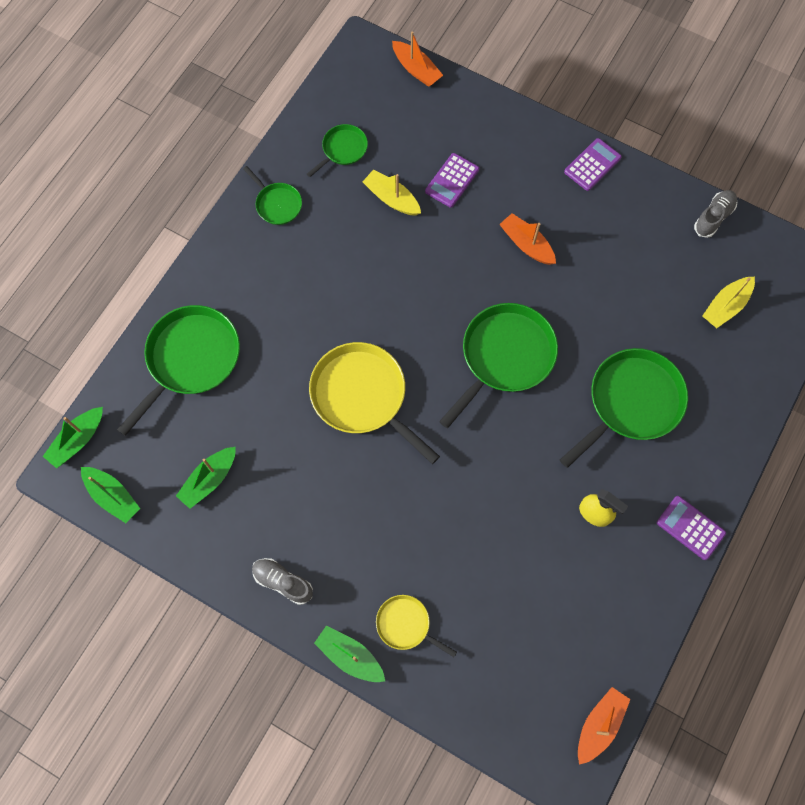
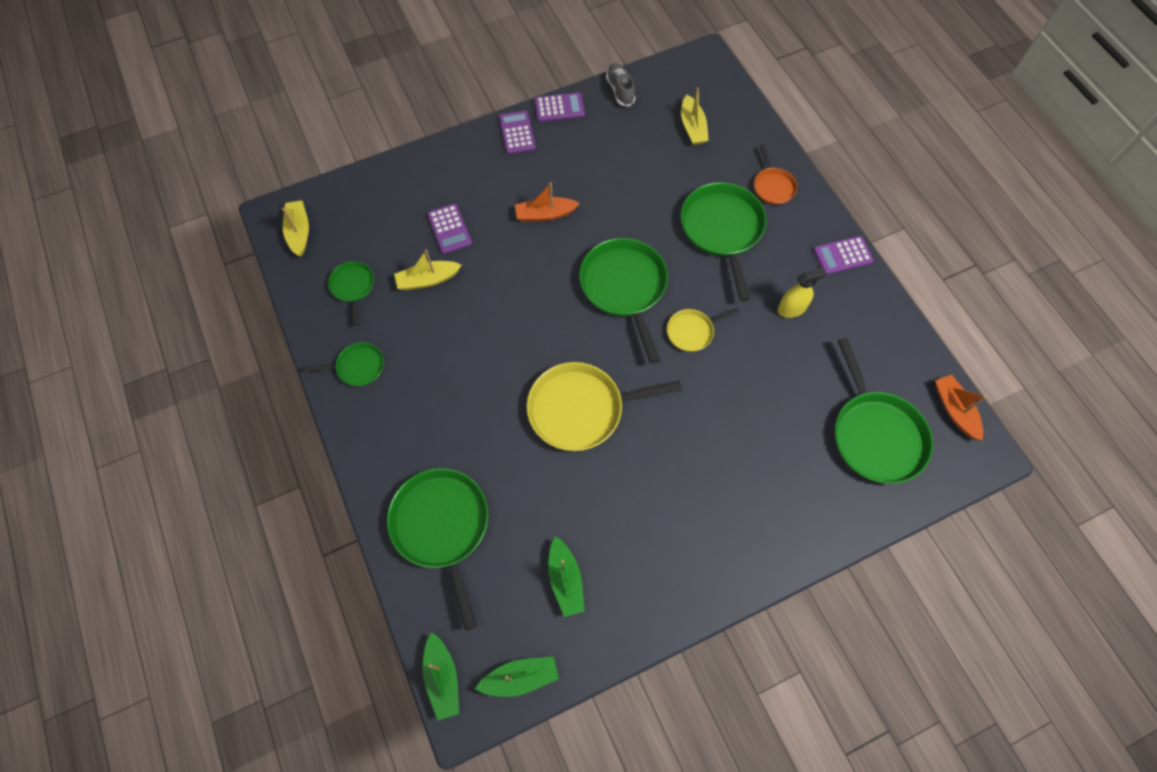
camera: 55 degrees left, 5 degrees down
(283, 582) = (698, 574): grey shoe -> none
(350, 656) = (795, 559): green boat -> none
(361, 75) = (299, 232): none -> yellow boat
(405, 624) = (795, 499): yellow pan -> yellow pan (692, 331)
(416, 69) = (331, 192): orange boat -> none
(518, 663) = (875, 435): none -> green pan
(649, 180) = (559, 108): none -> purple calculator
(718, 419) = (773, 186): none -> orange pan

